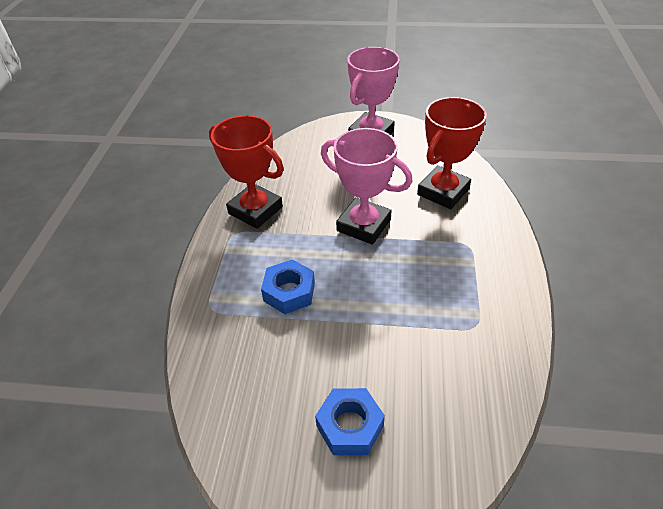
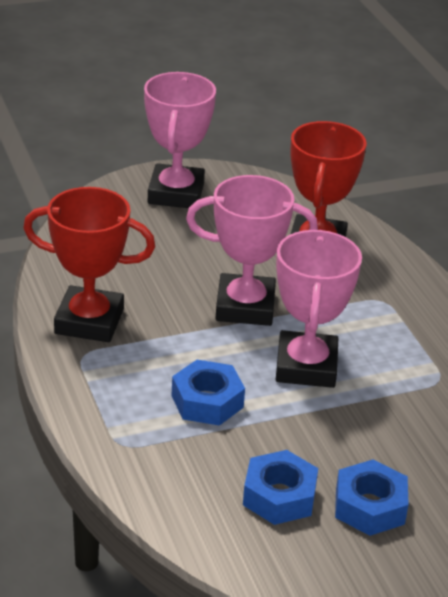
camera: 30 degrees left, 10 degrees down
(287, 390) = (279, 496): none -> blue nut
(377, 284) = (306, 366): none -> pink trophy

